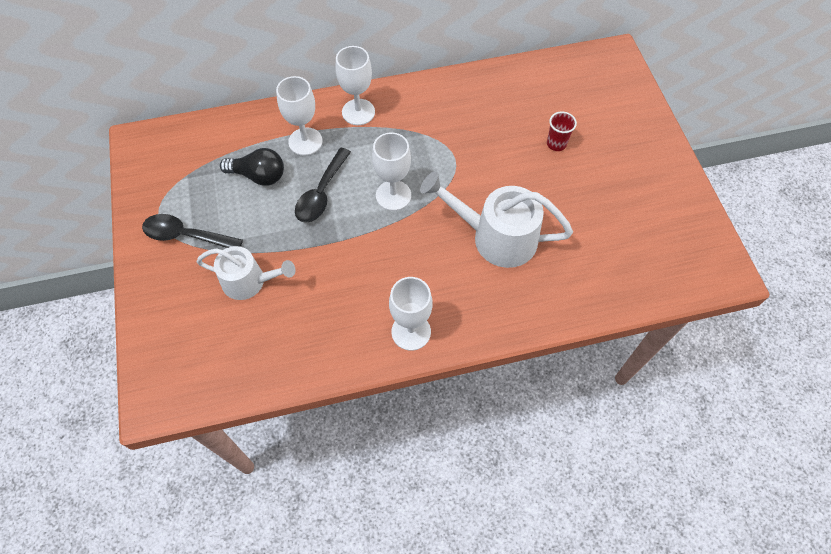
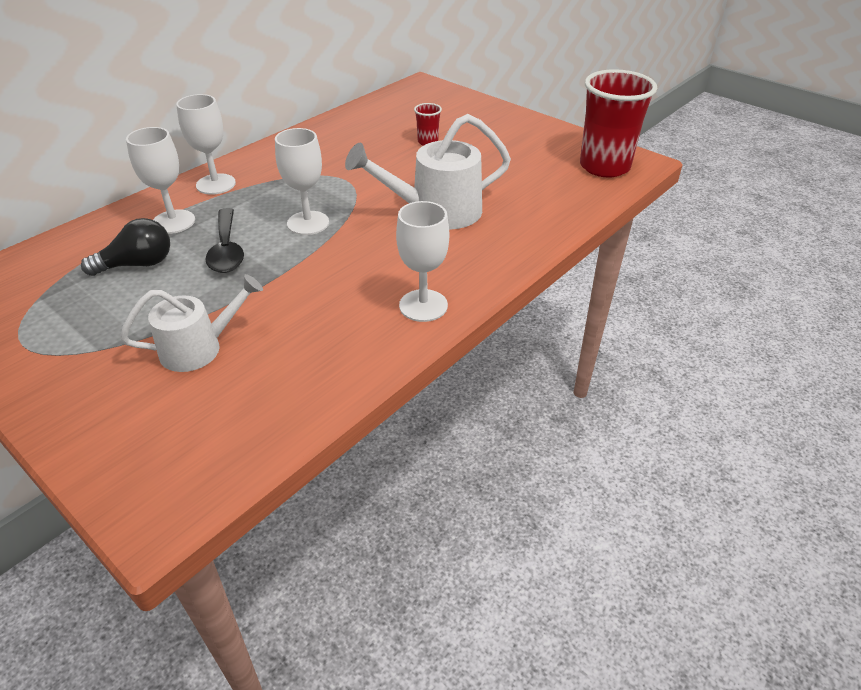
camera: 35 degrees left, 20 degrees down
(186, 235) = (78, 346): black spoon -> none
(686, 261) = (604, 167): none -> red cup

